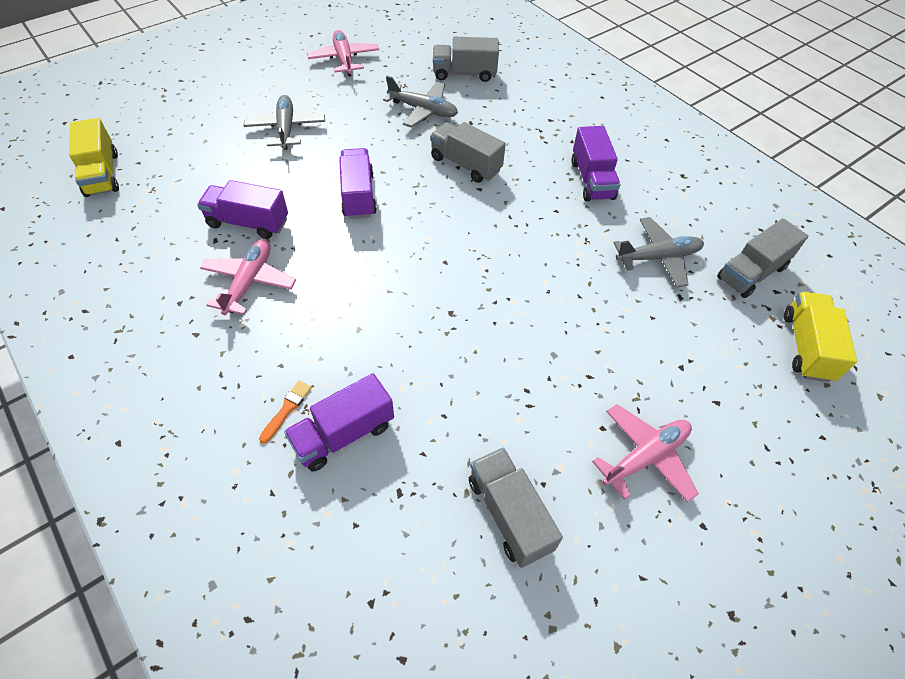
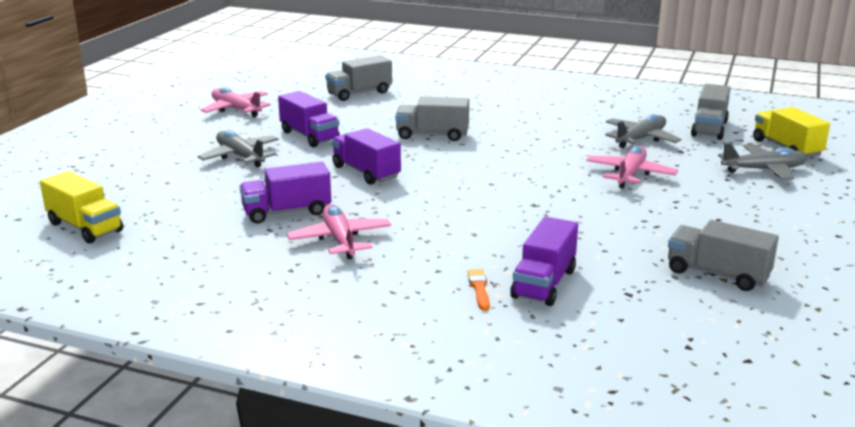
camera: 30 degrees left, 30 degrees down
(423, 110) = (353, 118): grey plane -> grey plane (764, 170)
(592, 180) = (541, 118): purple truck -> purple truck (309, 136)
(645, 457) = (762, 221): pink plane -> pink plane (630, 175)

